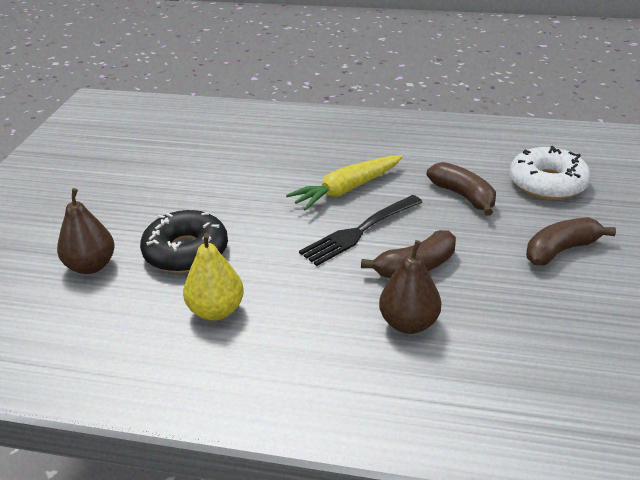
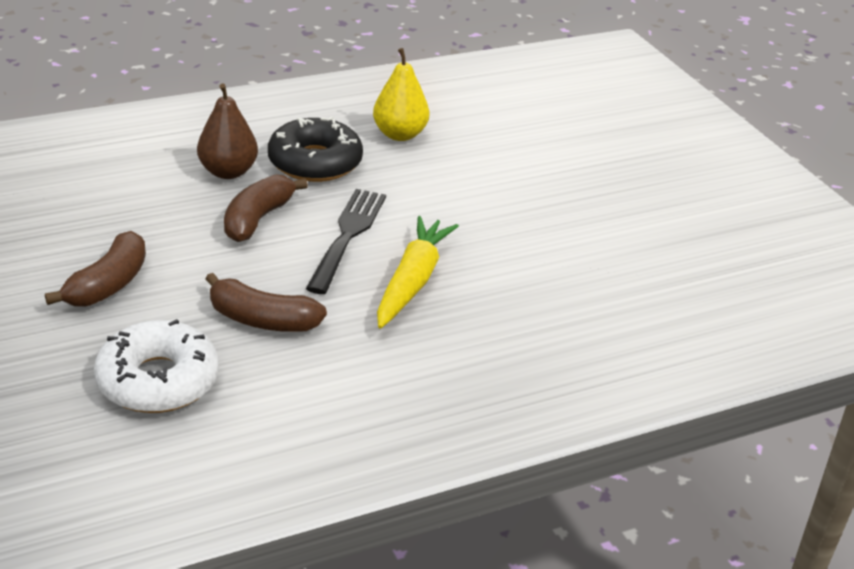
camera: 140 degrees right, 0 degrees up
(91, 266) = (552, 132): brown pear -> none
(186, 252) = (491, 166): black donut -> black donut (315, 162)

